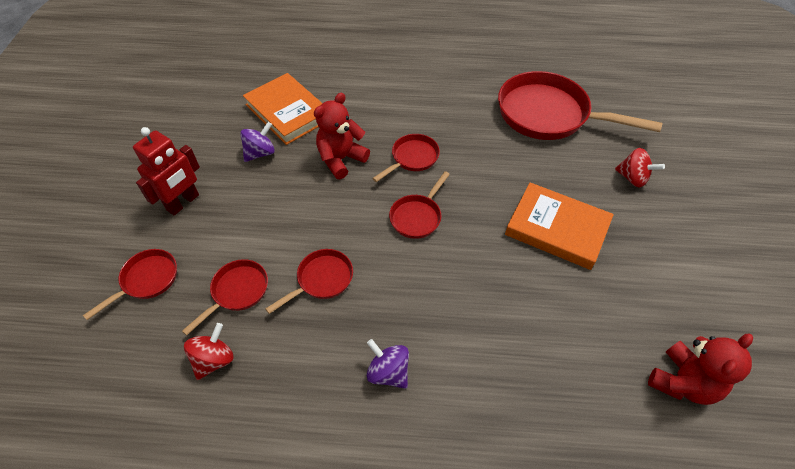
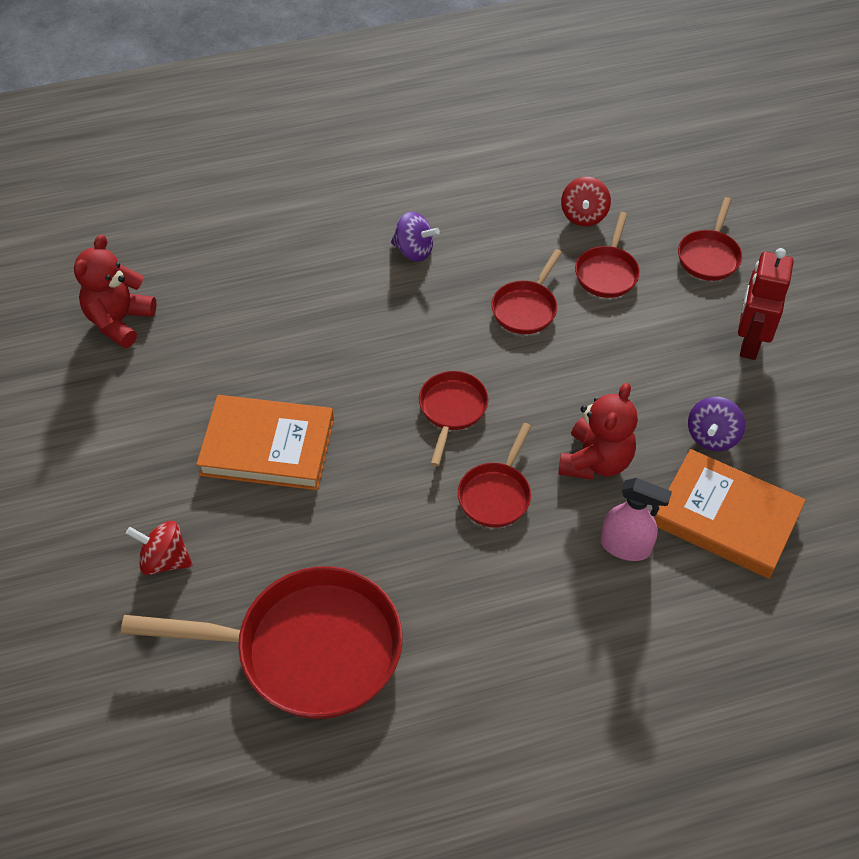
camera: 160 degrees right, 0 degrees up
(353, 114) = (625, 546): none -> pink spray bottle

